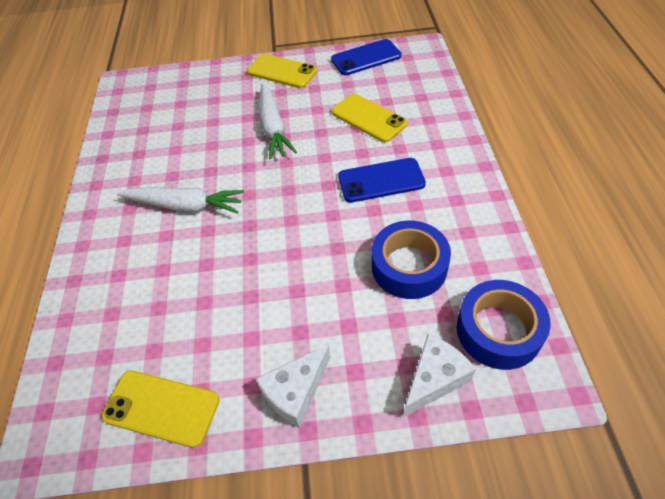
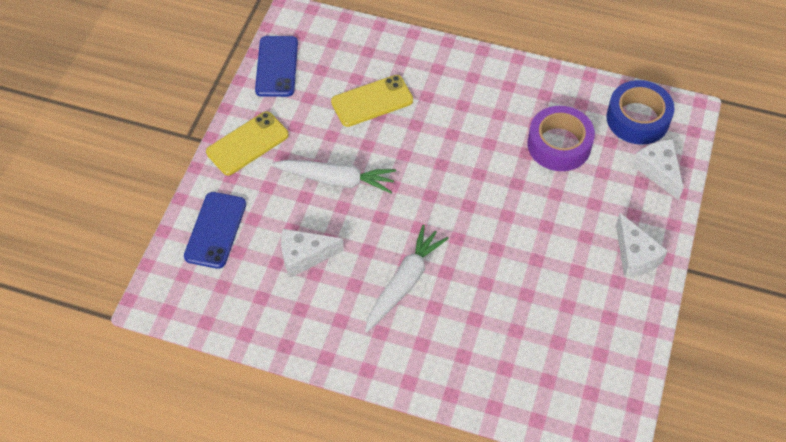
camera: 70 degrees left, 5 degrees up
(161, 408) = (612, 346): yellow phone -> none
(189, 138) = (304, 256): none -> white cheese
(381, 180) = (458, 125): blue phone -> blue phone (215, 230)
(409, 266) = (559, 145): blue tape -> purple tape

